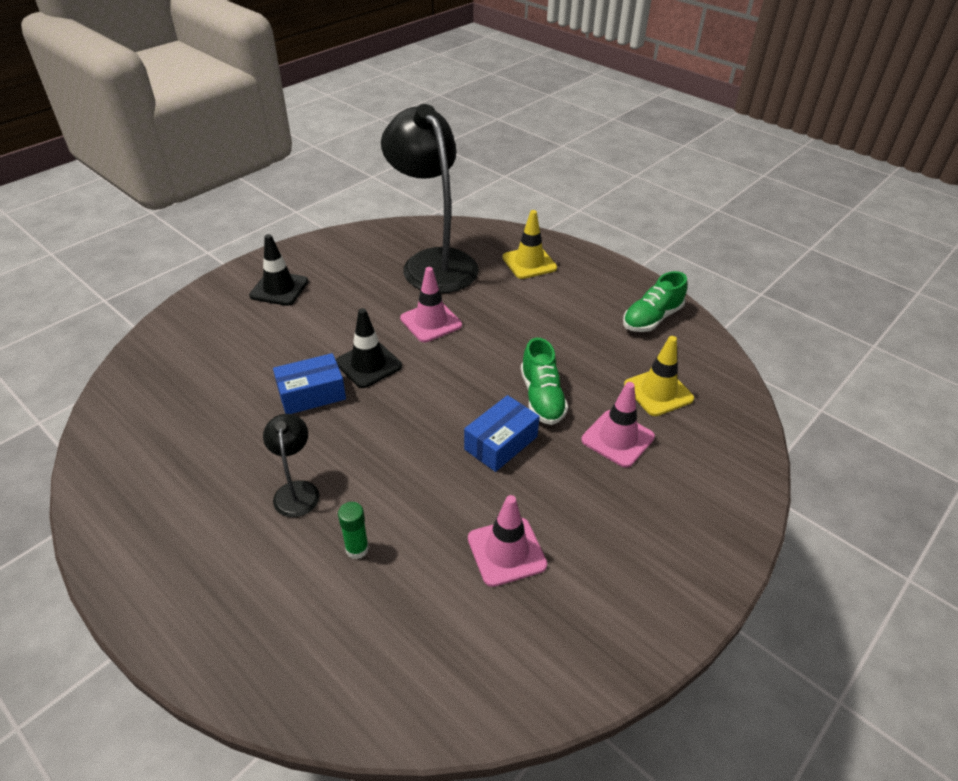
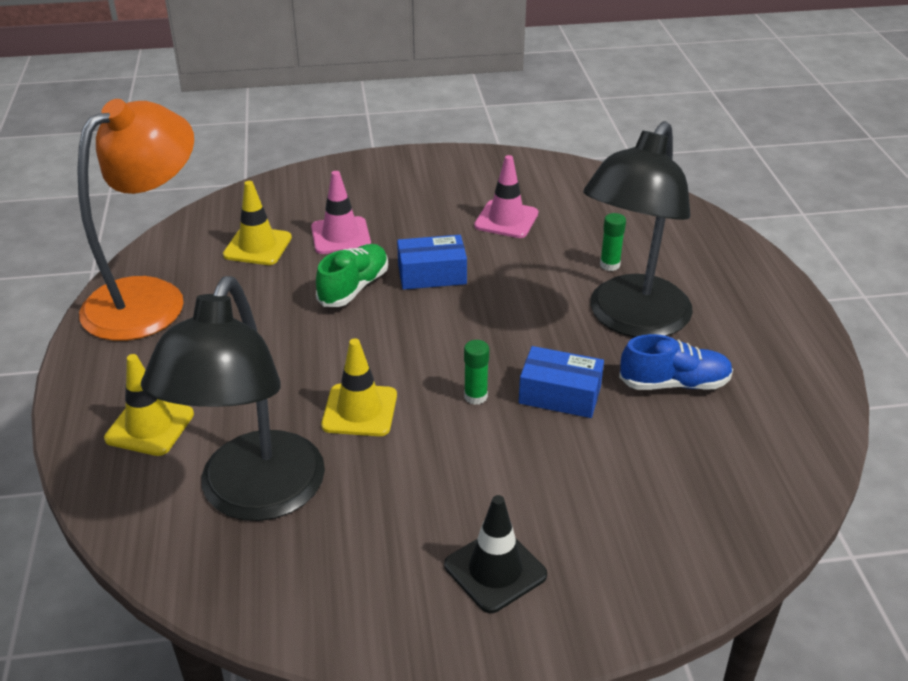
camera: 140 degrees left, 5 degrees down
(229, 446) = (674, 383): none -> blue shoe
(296, 490) = (631, 320): black lamp -> black lamp, size x2.29
(368, 364) = (475, 396): black traffic cone -> green glue stick
(431, 322) = (359, 410): pink traffic cone -> yellow traffic cone
(652, 318) = (150, 298): green shoe -> orange lamp

